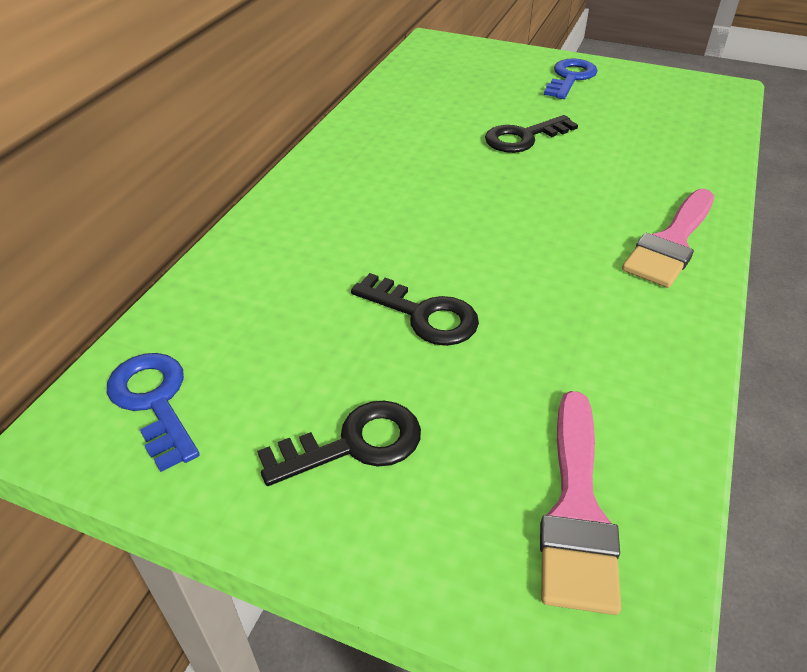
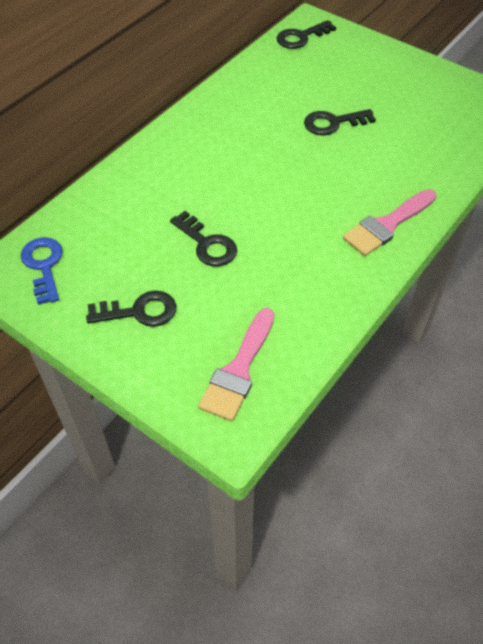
camera: 15 degrees right, 10 degrees up
(432, 58) = (301, 37): none -> black key
(570, 78) = (396, 73): blue key -> none

